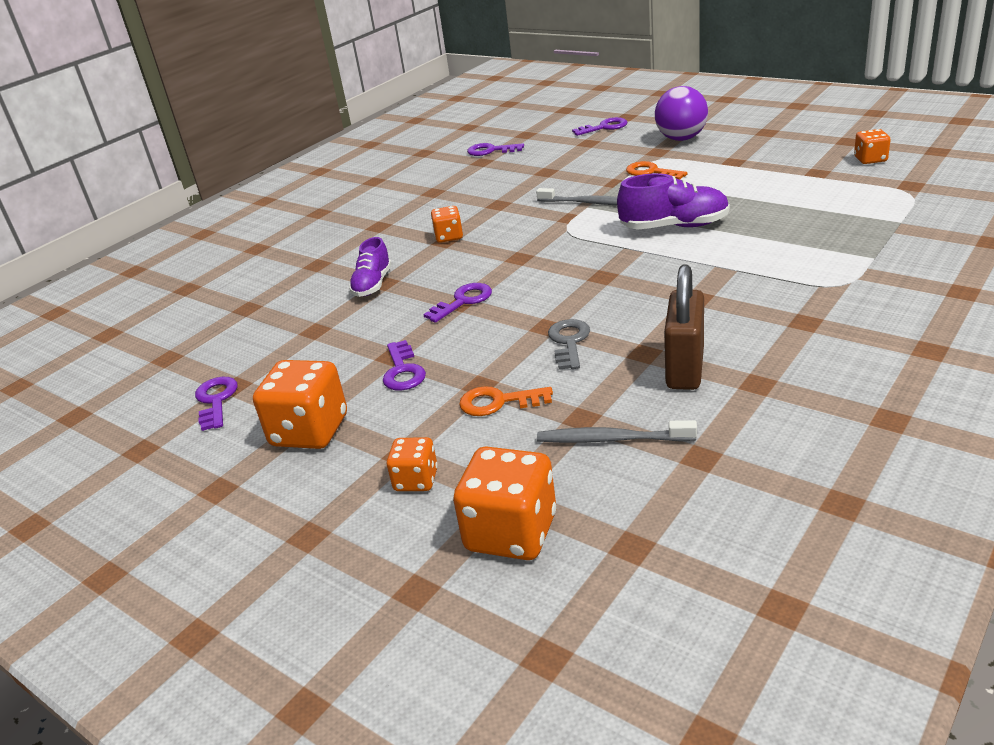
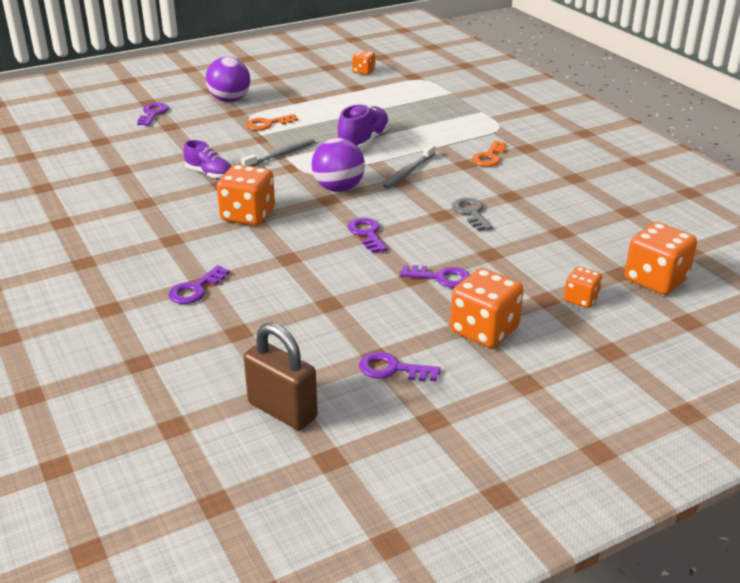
camera: 70 degrees left, 0 degrees up
(373, 284) = (284, 263): purple shoe -> purple shoe (209, 174)
(449, 237) = (248, 215): orange dice -> orange dice, size x1.79
(491, 151) = (105, 161): purple key -> purple key (195, 289)
(498, 402) = (518, 252): orange key -> orange key (489, 157)
(547, 254) = (338, 188): none -> purple ball
(569, 342) = (471, 213): grey key -> grey key turned 45 degrees clockwise
(612, 439) = (591, 229): grey toothbrush -> grey toothbrush (409, 172)
(685, 368) = (540, 190): brown padlock -> brown padlock (282, 410)

